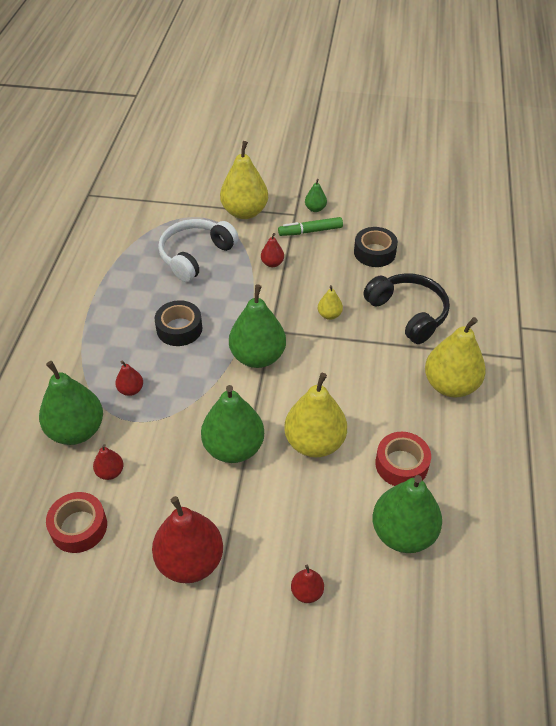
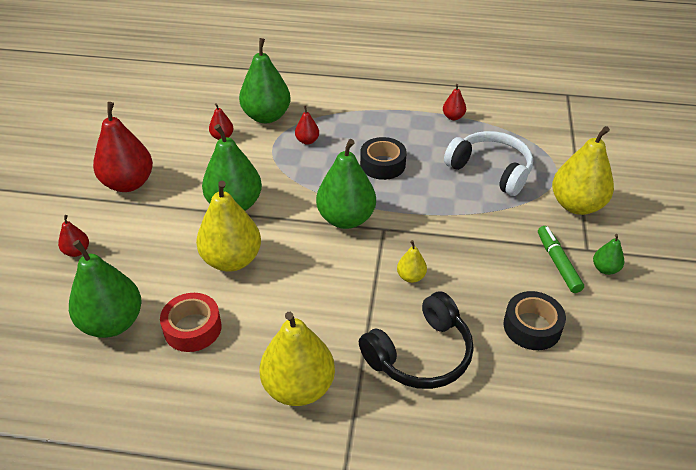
camera: 90 degrees right, 5 degrees down
(79, 527) = (176, 126): red tape -> none
(272, 263) = (490, 229): red pear -> red pear (453, 117)

